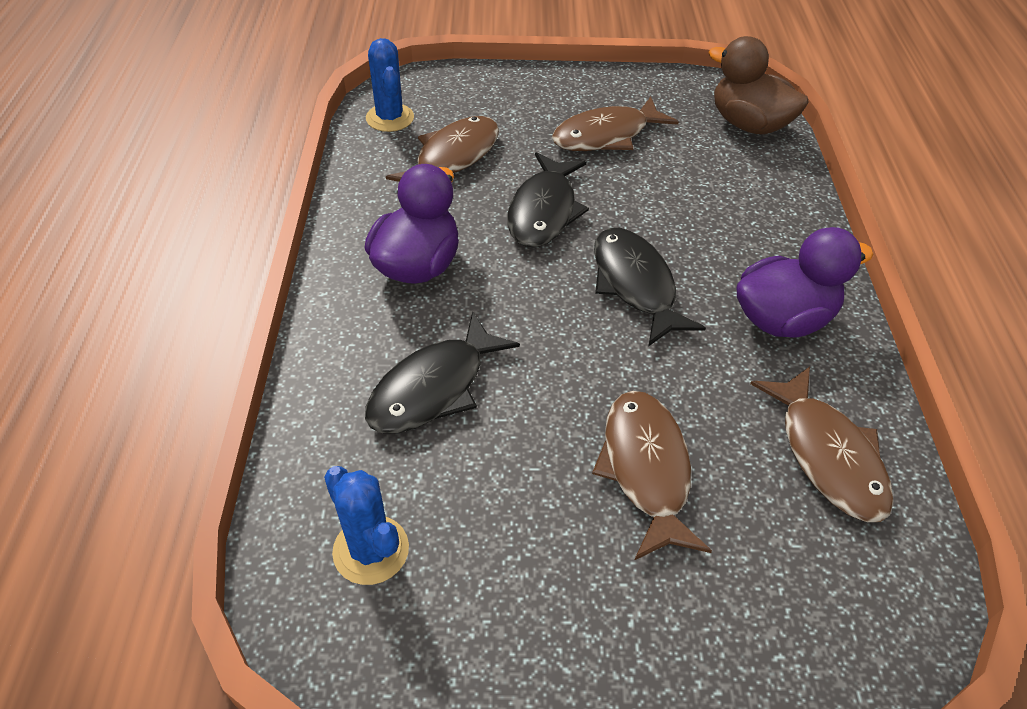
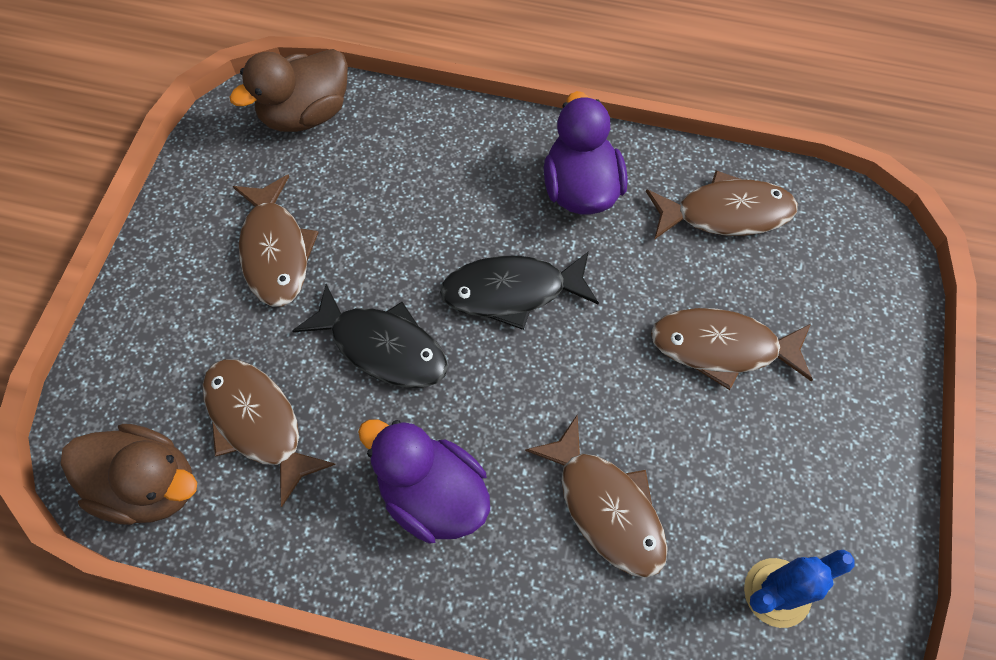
camera: 75 degrees left, 15 degrees up
(390, 118) = (149, 485): blue cactus -> brown duck
(434, 388) = (606, 507): black fish -> brown fish

